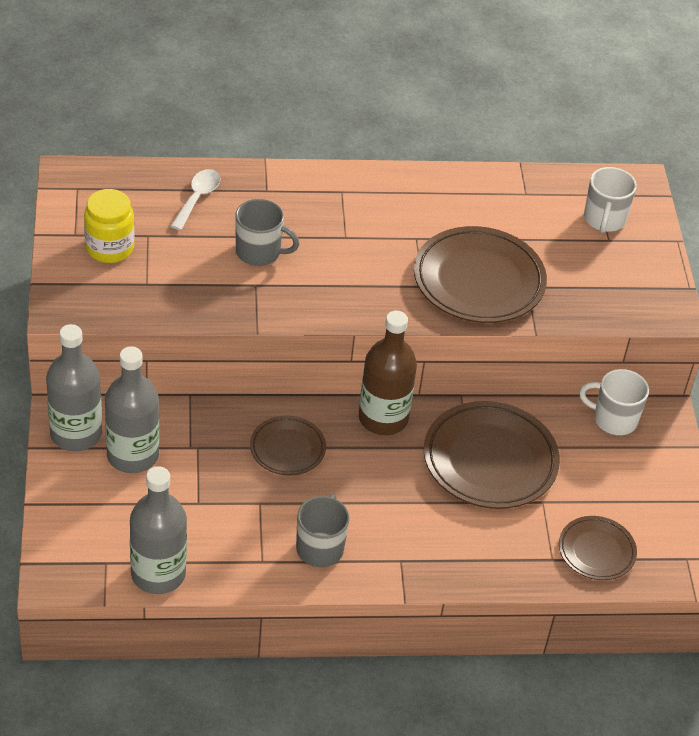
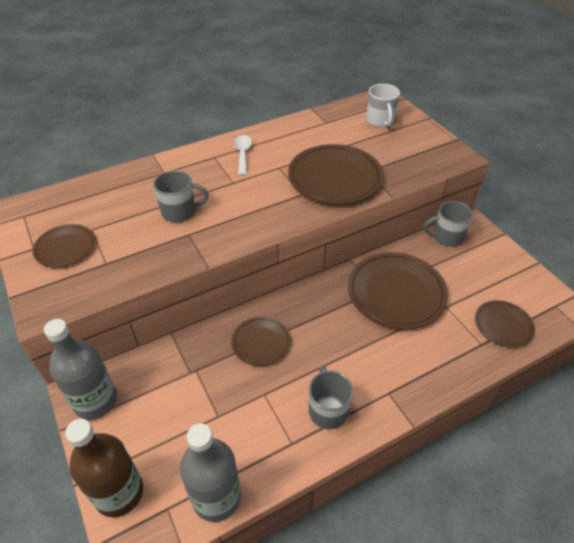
camera: 20 degrees left, 0 degrees up
(109, 248) = (65, 248): yellow jar -> brown plate
(132, 455) = (148, 399): grey bottle -> none
(197, 198) = (117, 192): white spoon -> white spoon (243, 154)
(383, 418) = (312, 294): brown bottle -> brown bottle (119, 493)
(613, 419) = (446, 237): white mug -> grey mug

